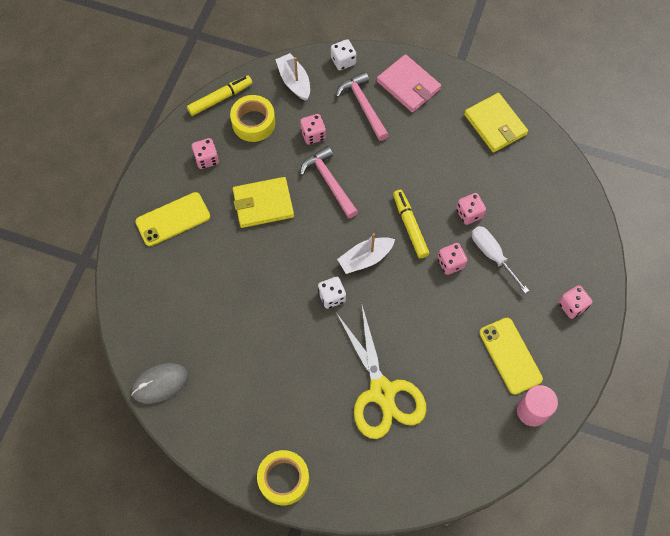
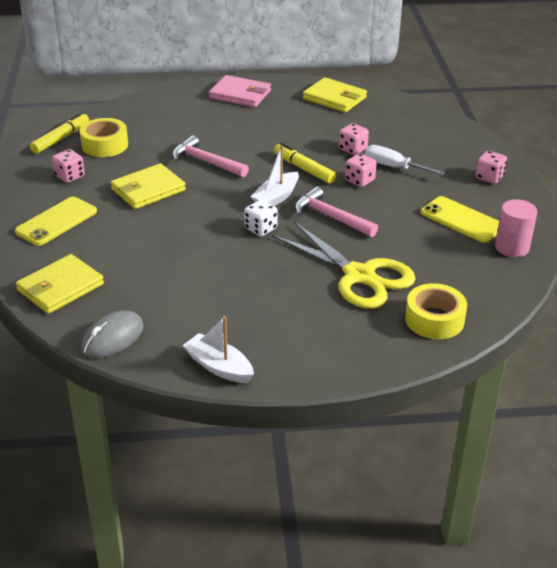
camera: 25 degrees left, 30 degrees down
(145, 306) = (60, 287): none -> yellow wallet
(283, 479) = (303, 367): yellow tape -> yellow tape (434, 319)
(294, 81) = (130, 114): white boat -> white boat (219, 367)
(313, 135) = (170, 139): pink dice -> none
(343, 61) = (169, 94): white dice -> none
(363, 105) = (206, 113): pink hammer -> pink hammer (330, 217)

